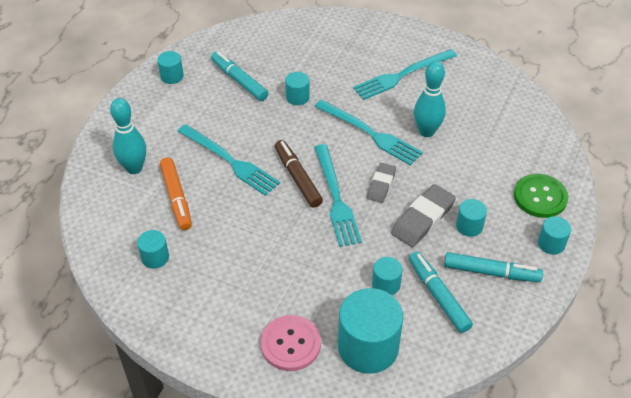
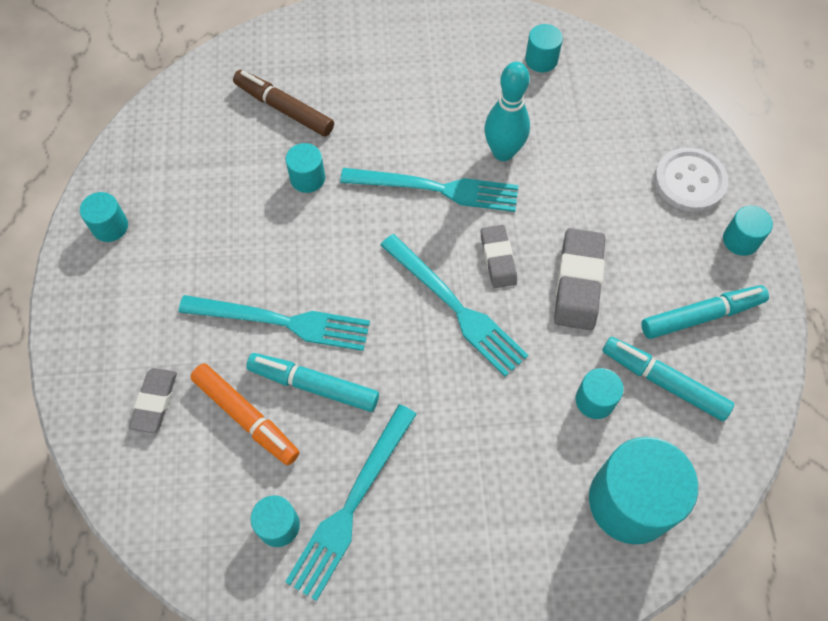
camera: 30 degrees left, 15 degrees up
(134, 168) = (155, 401): turquoise bowling pin -> grey eraser
(239, 80) = (211, 189): turquoise marker -> turquoise marker (313, 385)
(290, 344) = (537, 552): pink button -> none
(297, 177) = (387, 301): brown marker -> brown marker (284, 108)
(402, 75) = (420, 82): turquoise fork -> turquoise fork (351, 505)
(469, 226) = (637, 264): turquoise cylinder -> turquoise cylinder (541, 60)
(540, 197) = (689, 181): green button -> white button

